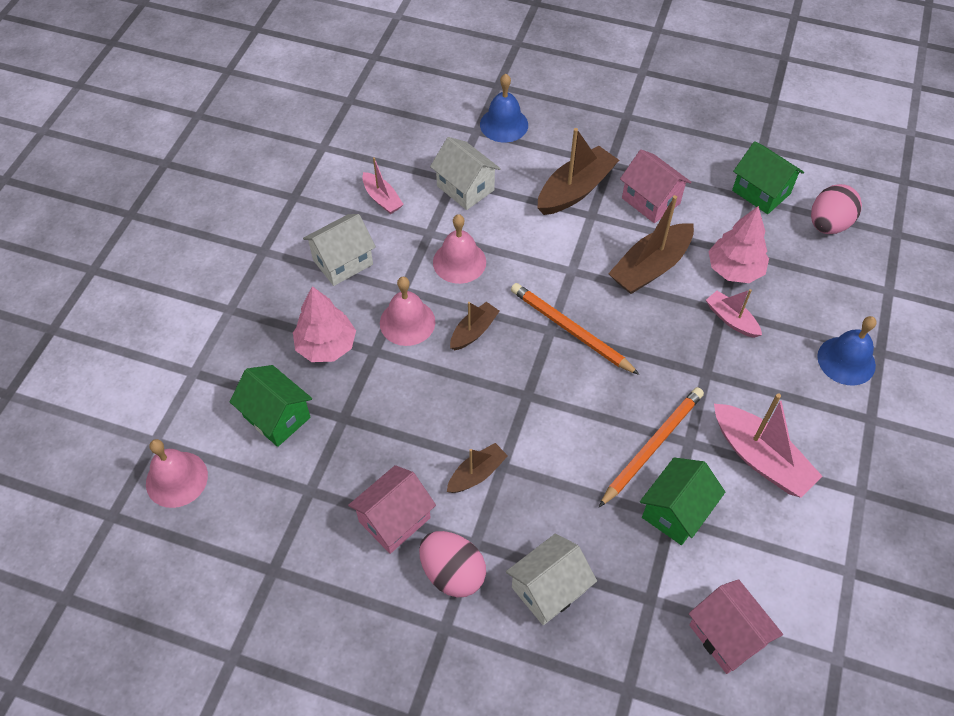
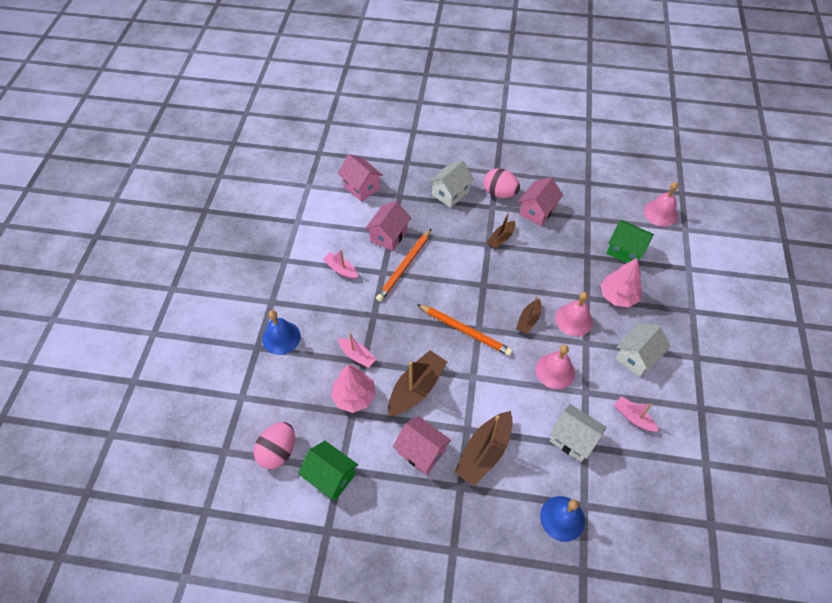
camera: 170 degrees right, 0 degrees up
(676, 511) = (388, 235): green house -> pink house
(760, 458) = (341, 269): pink boat -> pink boat, size x0.57

